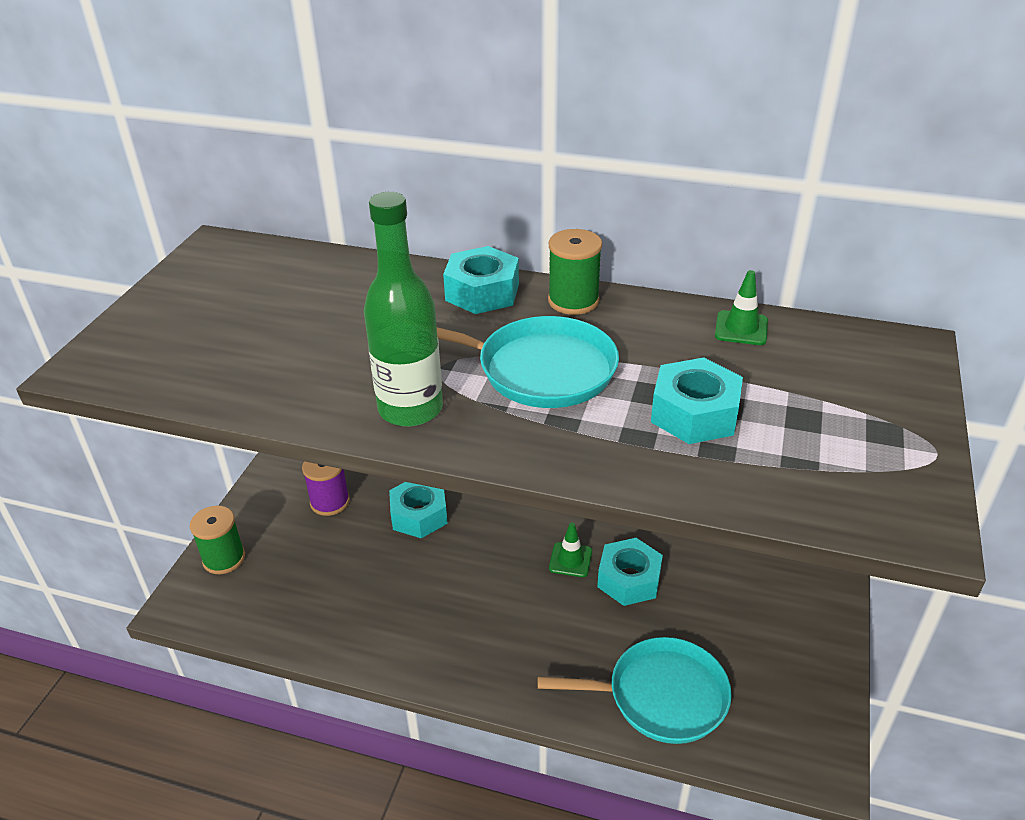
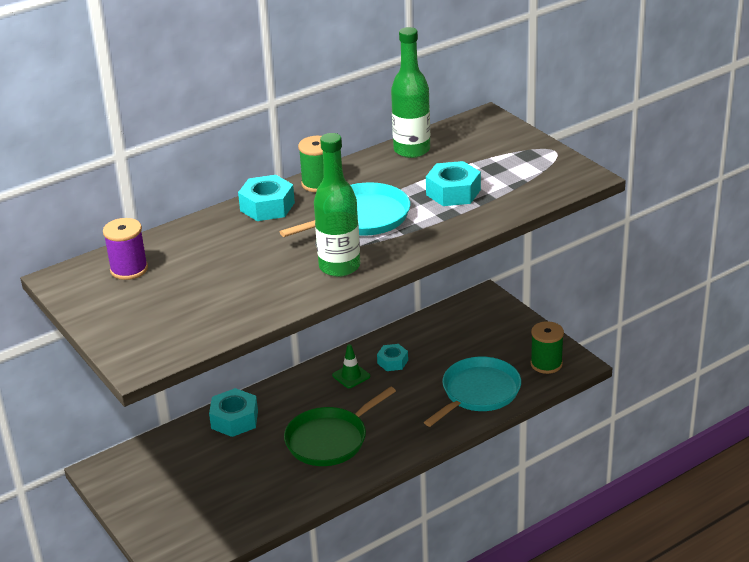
camera: 50 degrees left, 5 degrees down
(224, 558) = (156, 525): green spool -> green spool (546, 364)
(330, 502) = (168, 454): purple spool -> purple spool (129, 269)
(454, 609) = (330, 440): none -> green pan
(629, 579) = (392, 362): turquoise nut -> turquoise nut, size x0.63
(741, 328) = (411, 150): green traffic cone -> green bottle

